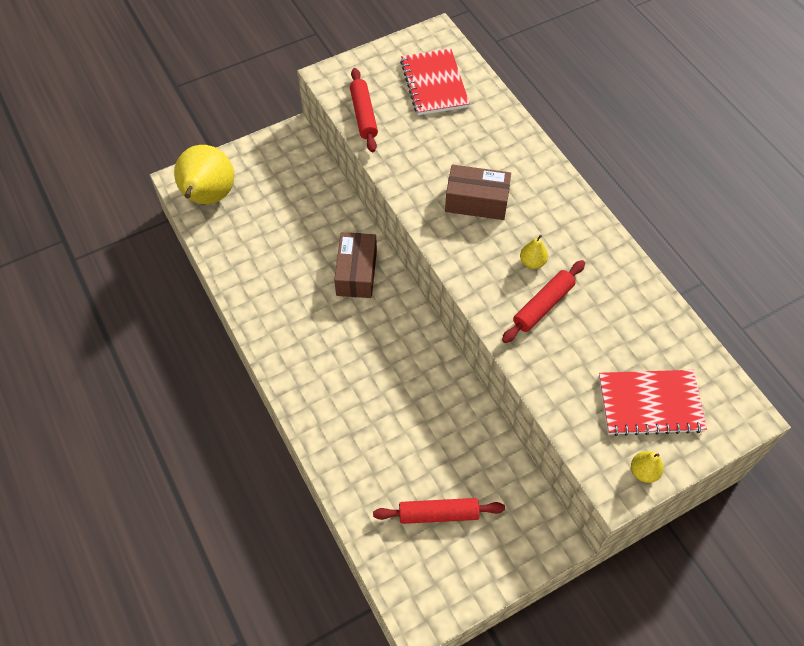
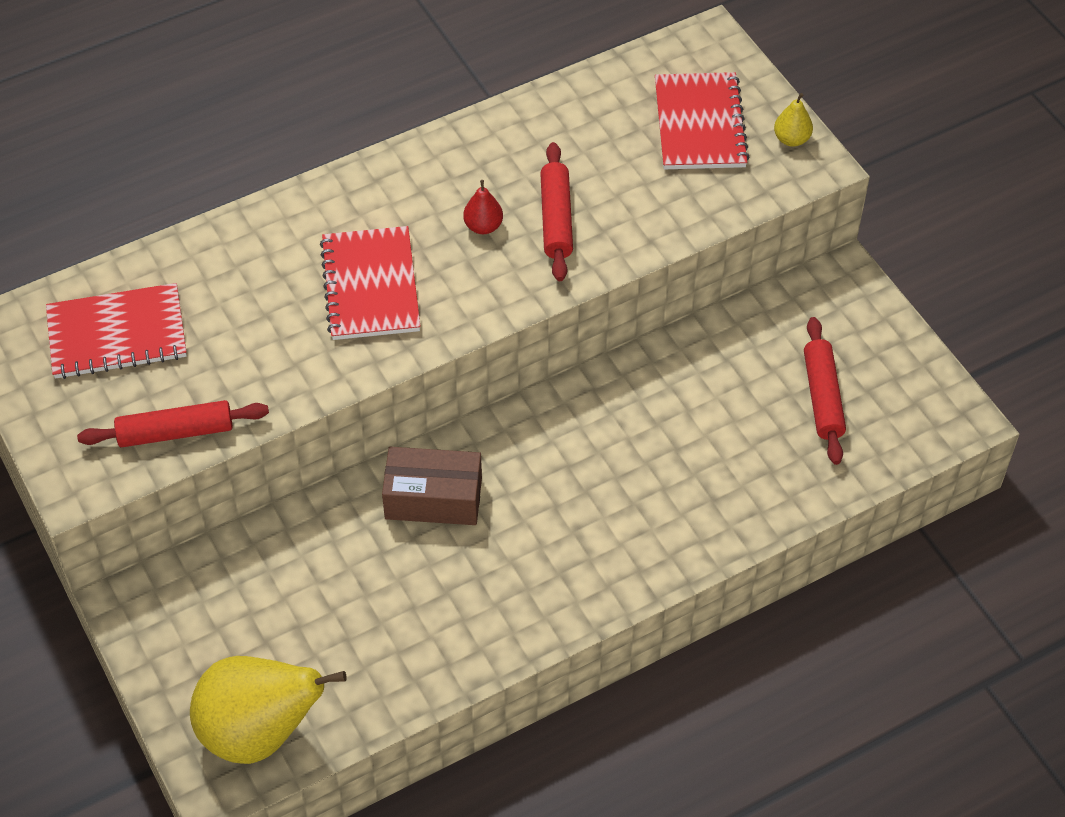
camera: 90 degrees left, 5 degrees down
(476, 201) = (371, 286): brown box -> red notebook
(532, 262) = (483, 226): yellow pear -> red pear
(543, 305) = (556, 219): red rolling pin -> red rolling pin turned 45 degrees clockwise

